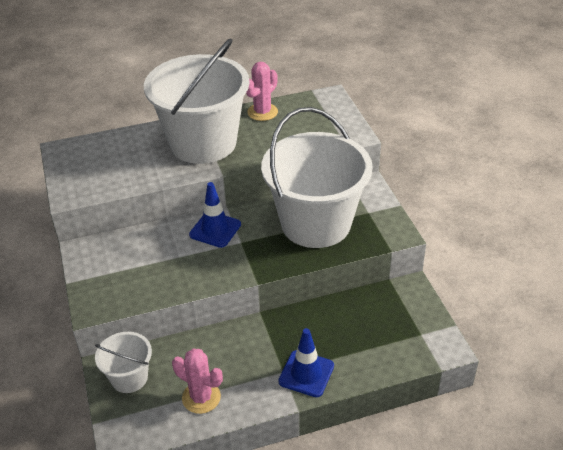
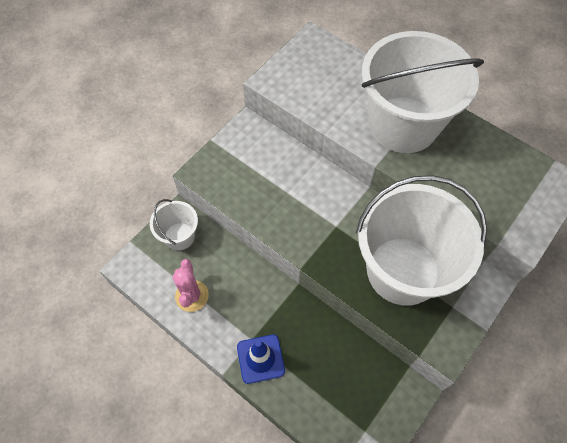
camera: 55 degrees right, 20 degrees up
(215, 229) = (335, 198): blue traffic cone -> none
(262, 112) = (484, 141): pink cactus -> none

